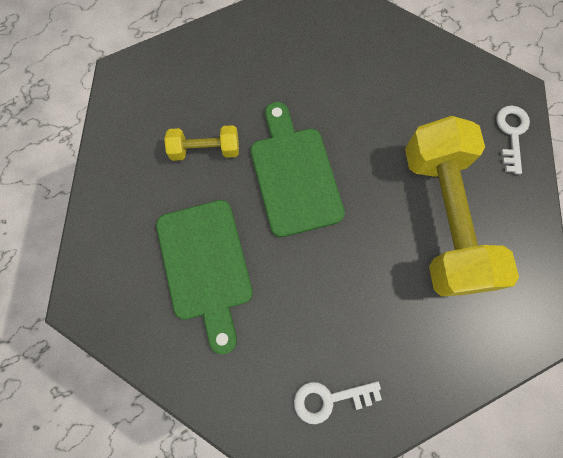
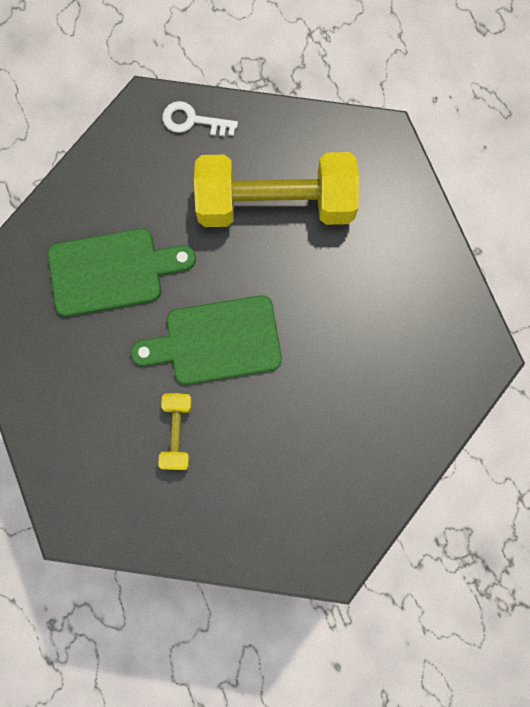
camera: 85 degrees left, 5 degrees up
(205, 266) = (305, 437): green cutting board -> green cutting board (112, 271)
(329, 399) = (435, 330): white key -> none

